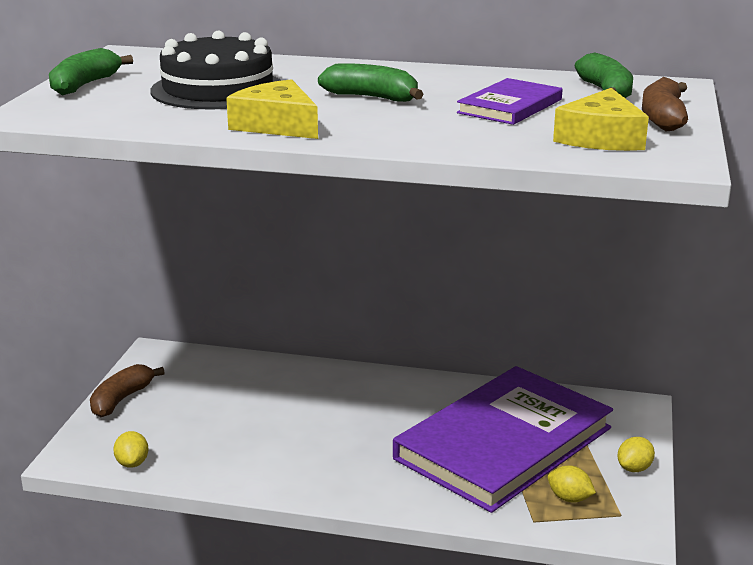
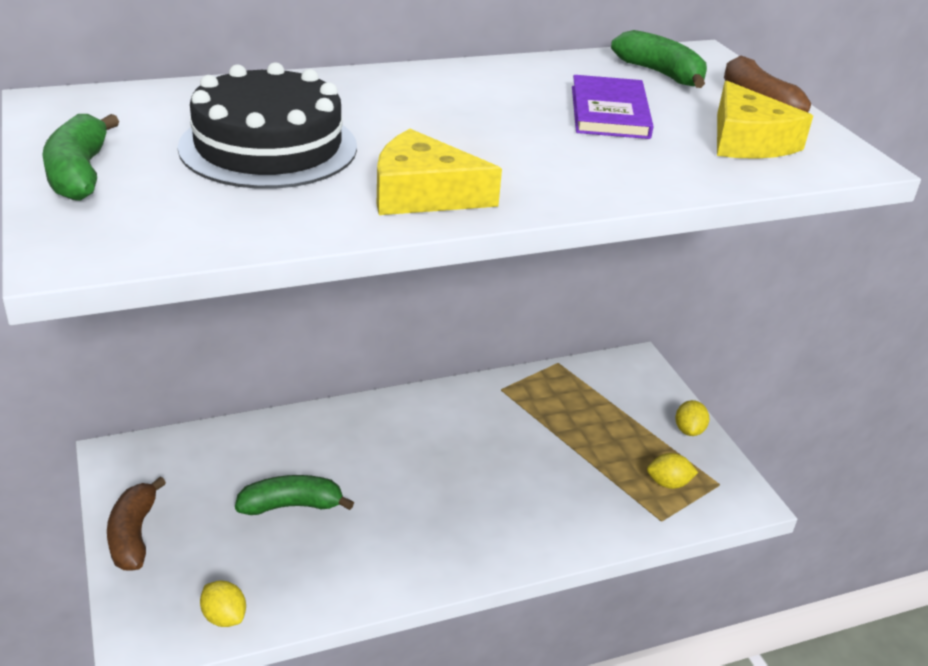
camera: 35 degrees left, 10 degrees up
(372, 98) = (460, 126): green banana -> green banana (291, 505)
(503, 443) = (566, 443): purple book -> none

